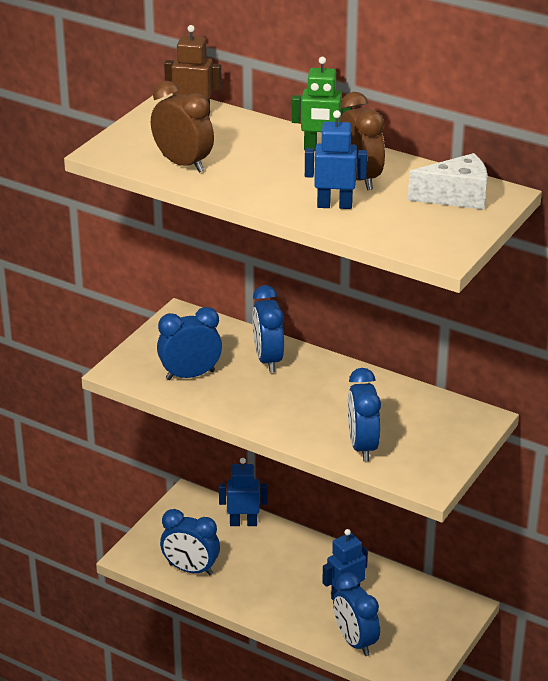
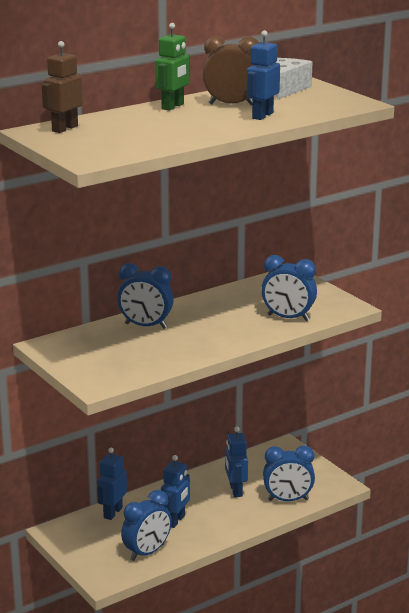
camera: 65 degrees left, 10 degrees down
(183, 164) = (144, 142): brown clock -> none
(190, 375) = (135, 358): blue clock -> none
(258, 571) = (176, 521): none -> blue robot

